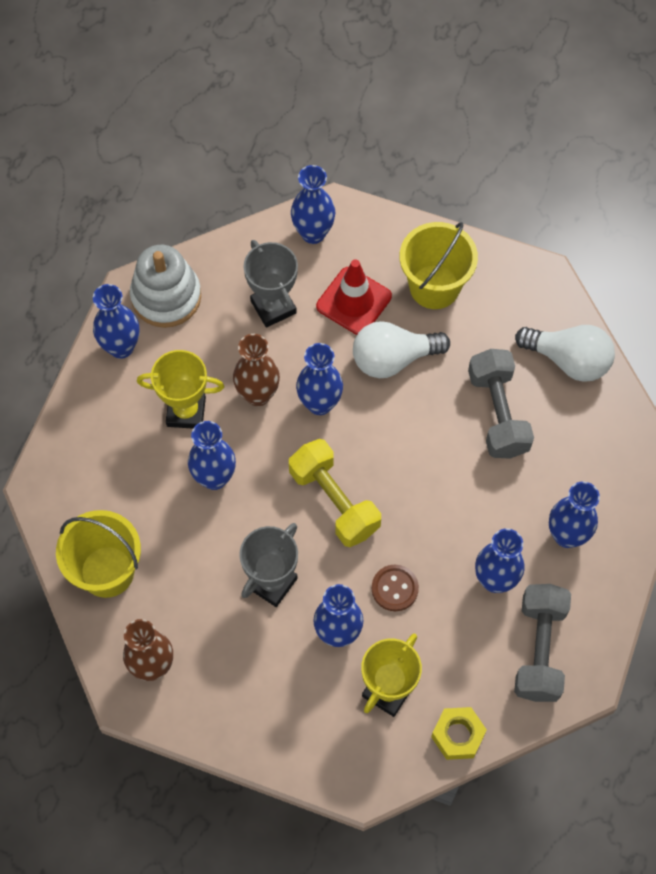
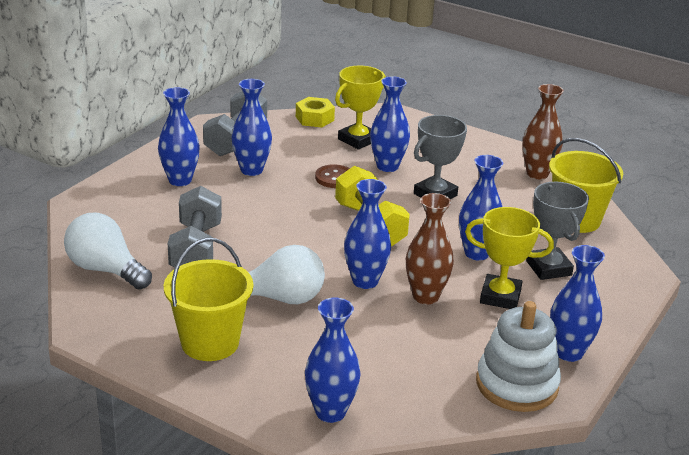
camera: 170 degrees left, 35 degrees down
(273, 307) = (395, 356): grey trophy -> grey trophy (548, 268)
(354, 301) = (304, 346): red traffic cone -> none

